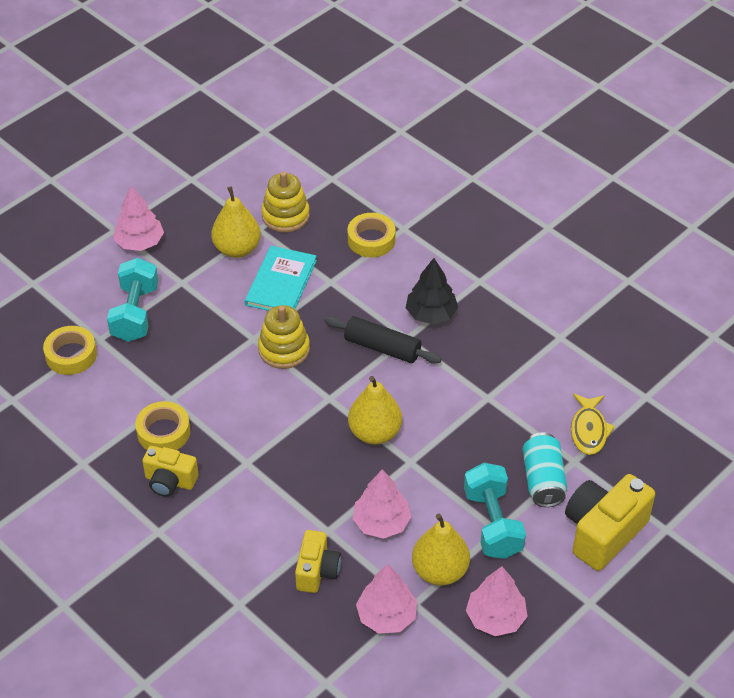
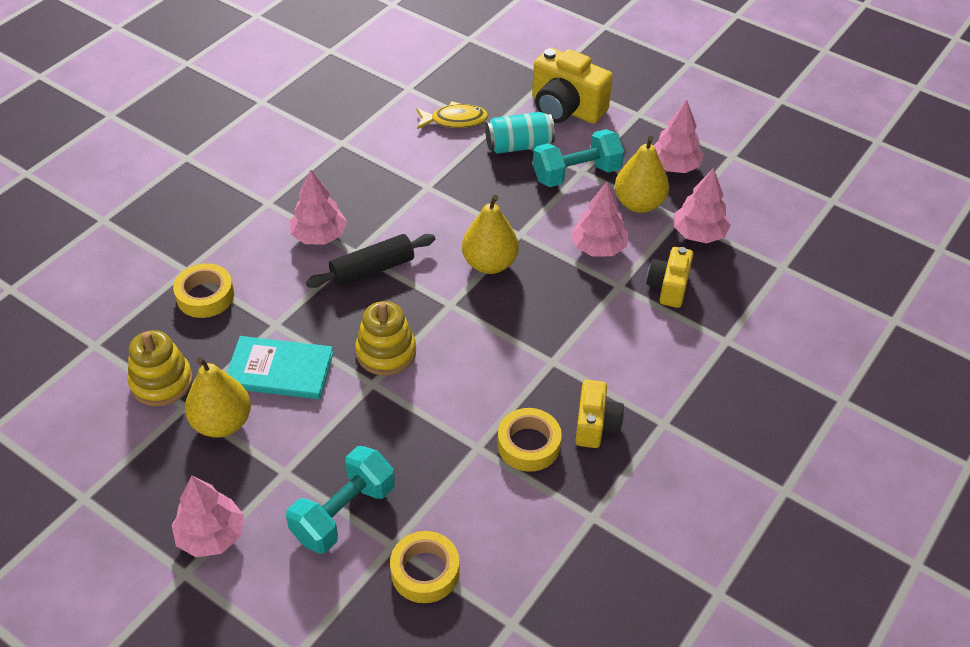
camera: 100 degrees left, 0 degrees up
(135, 313) = (343, 513): turquoise dumbbell -> turquoise dumbbell turned 45 degrees counterclockwise
(317, 571) = (668, 287): yellow camera -> yellow camera turned 75 degrees counterclockwise
(382, 347) = (372, 269): black rolling pin -> black rolling pin turned 45 degrees clockwise
(431, 314) = (319, 236): black tree -> pink tree

